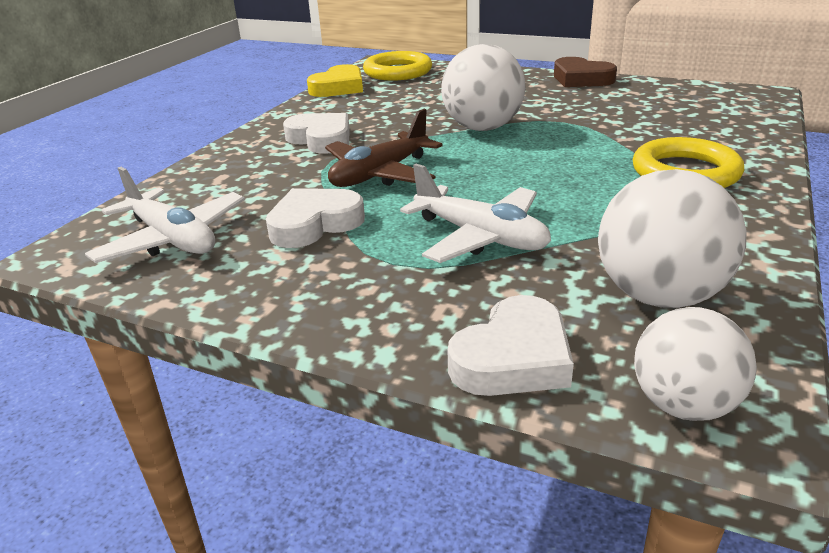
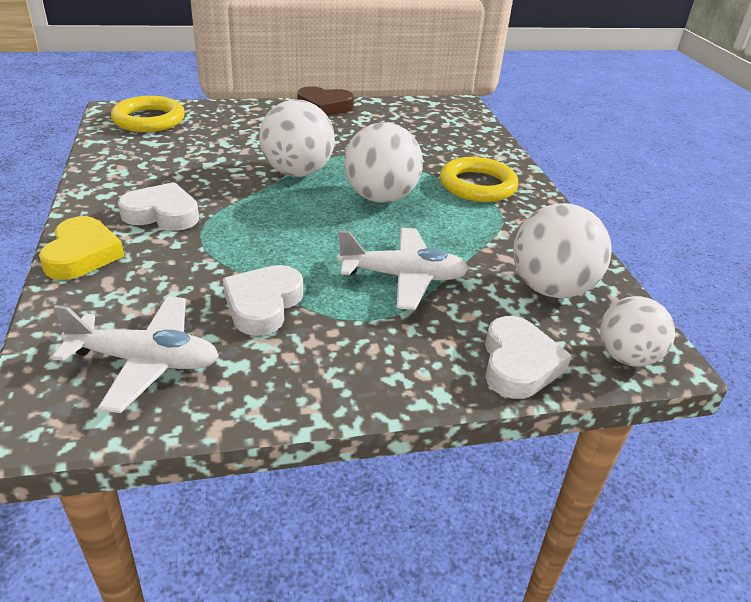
camera: 40 degrees left, 5 degrees up
(339, 87) = (107, 148): yellow heart -> yellow heart (82, 254)
(380, 174) = (263, 239): brown plane -> none
(545, 163) = (380, 197): none -> white ball

